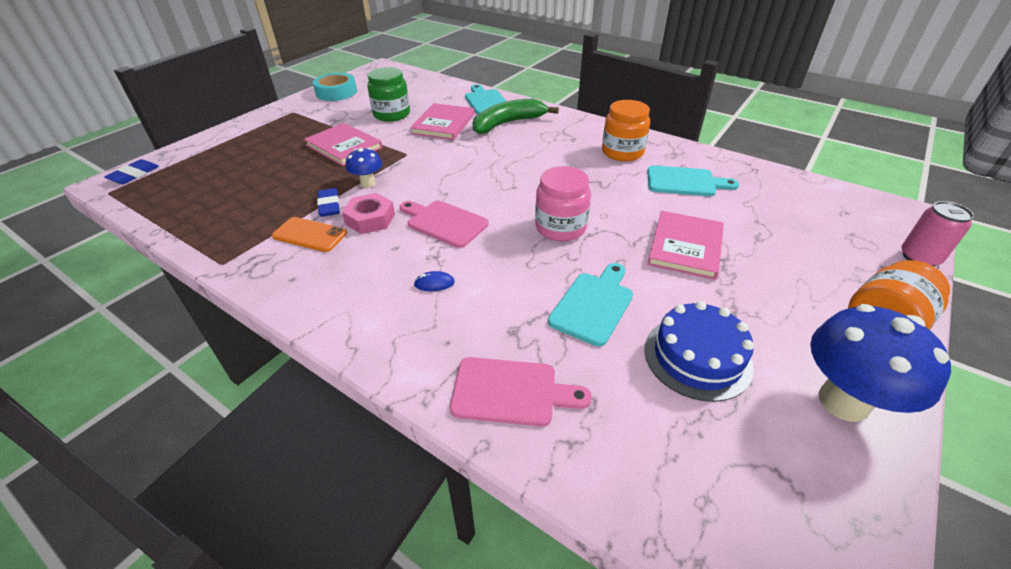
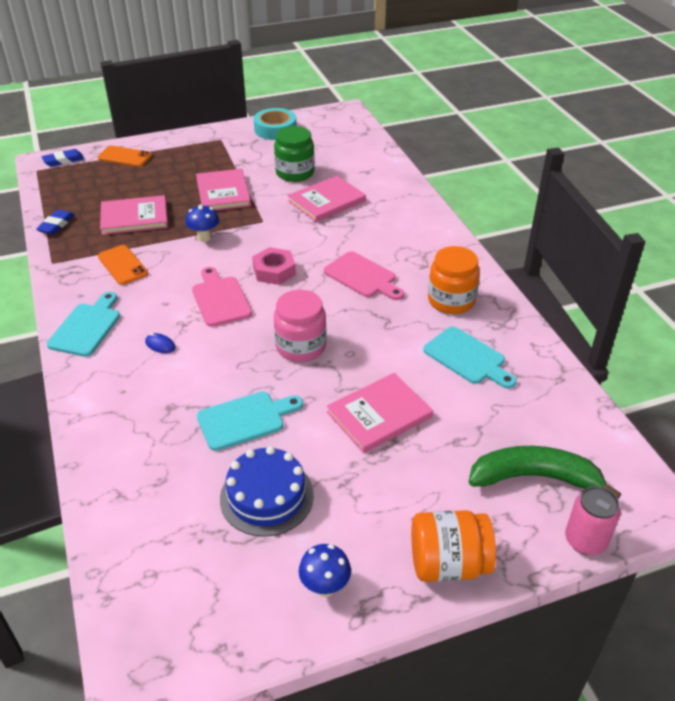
camera: 35 degrees right, 0 degrees up
(206, 151) = (125, 157): none -> orange phone
(275, 193) = (134, 217): none -> pink book
(329, 205) = (158, 245): blue eraser -> blue eraser (56, 225)
(370, 219) = (173, 271): pink nut -> pink nut (274, 271)
(486, 101) = (394, 190): turquoise cutting board -> turquoise cutting board (87, 327)
(508, 123) = (384, 224): green banana -> green banana (534, 477)
(511, 392) = (122, 444): pink cutting board -> pink cutting board (362, 277)
(843, 402) = (325, 587): blue mushroom -> blue mushroom, size x0.53

